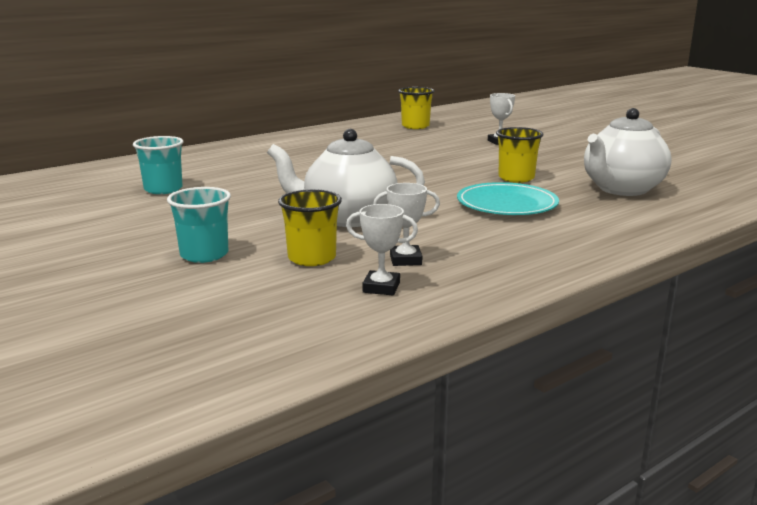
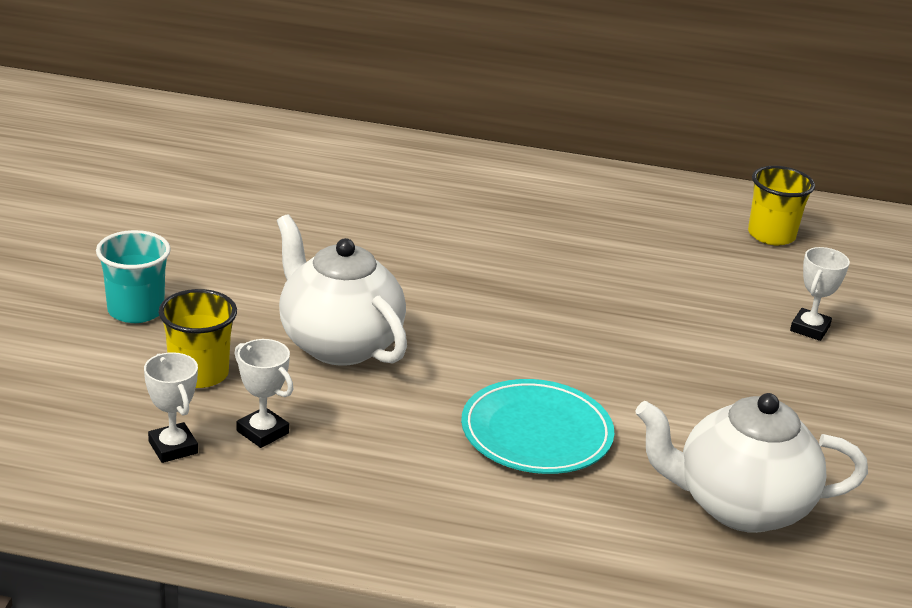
camera: 45 degrees right, 10 degrees up
(163, 189) = (274, 196): turquoise cup -> none
(516, 178) = (657, 402): yellow cup -> none

